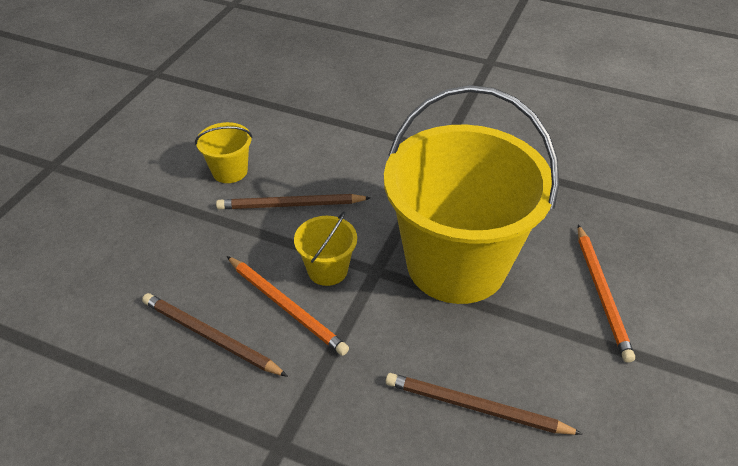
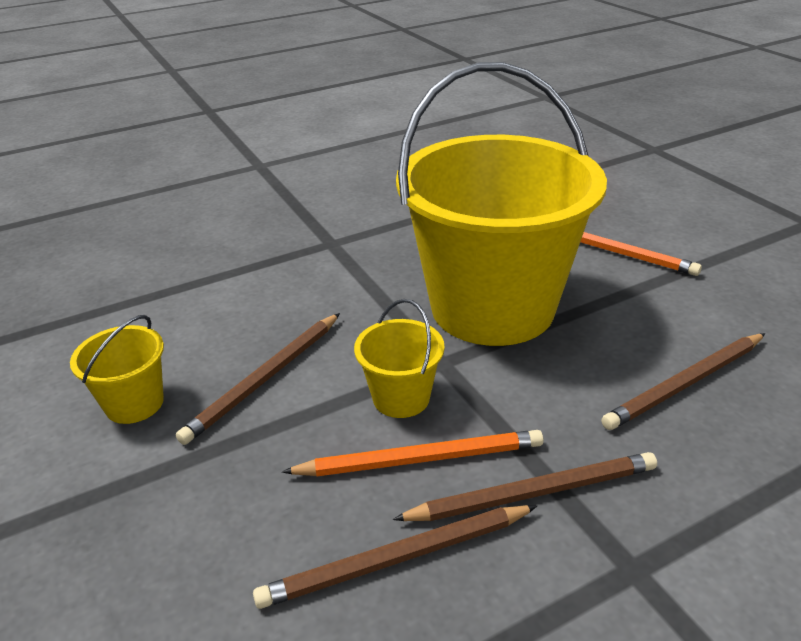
camera: 50 degrees left, 10 degrees down
(301, 370) = (532, 493): none -> brown pencil

